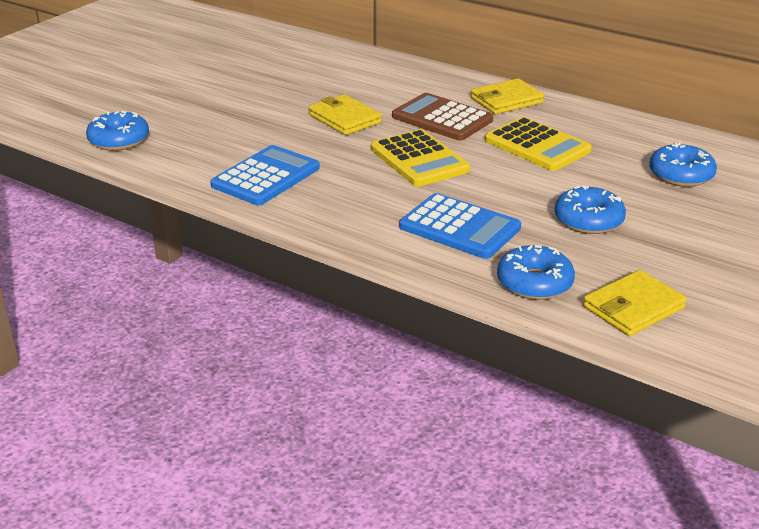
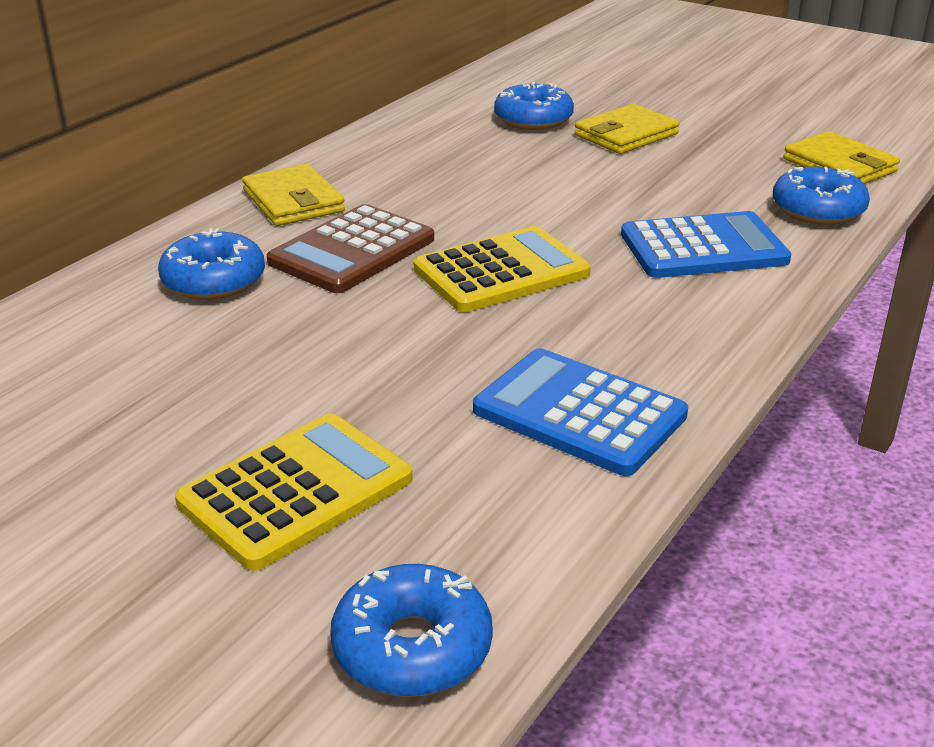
camera: 90 degrees left, 0 degrees up
(345, 118) = (337, 337): yellow wallet -> yellow wallet (626, 135)
(459, 227) = (703, 248): blue calculator -> blue calculator turned 45 degrees clockwise
(537, 145) = (454, 189): yellow calculator -> yellow calculator (296, 491)
(588, 220) = (658, 173): blue donut -> blue donut (214, 280)

